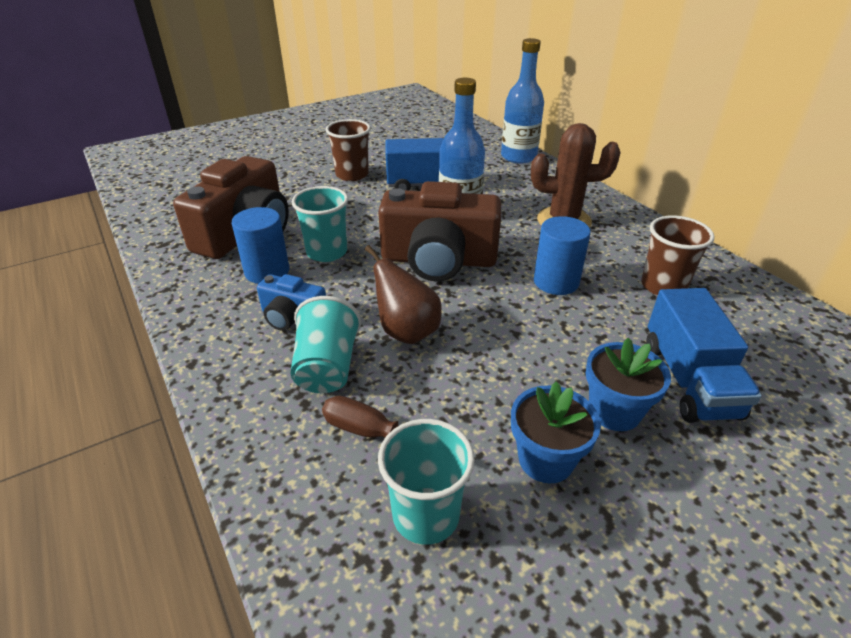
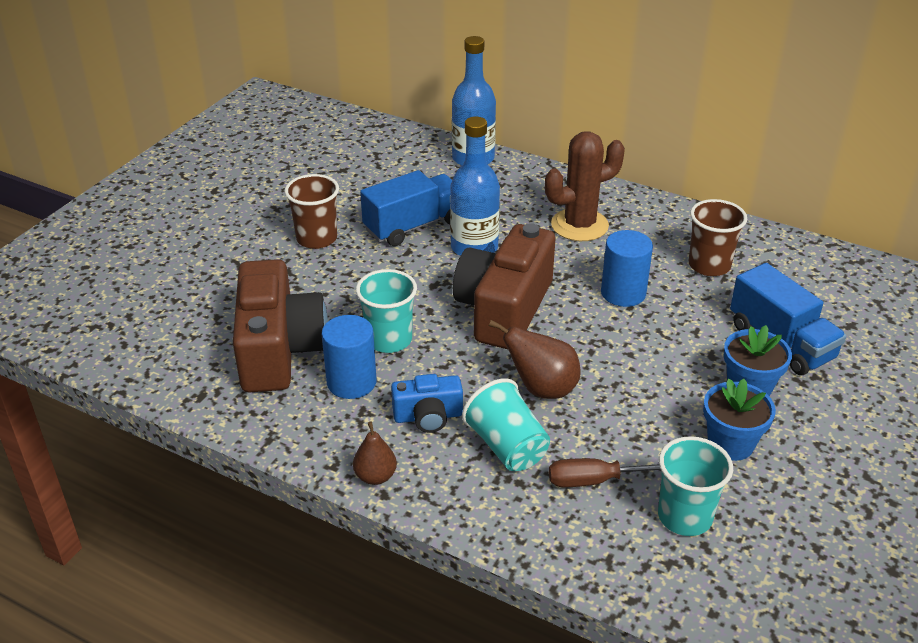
camera: 30 degrees left, 0 degrees up
(202, 346) = (375, 476): none -> brown pear
(438, 260) = (504, 309): brown camera -> brown camera turned 135 degrees clockwise

